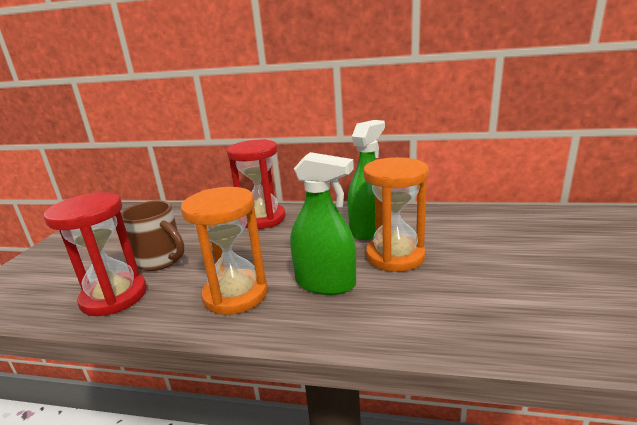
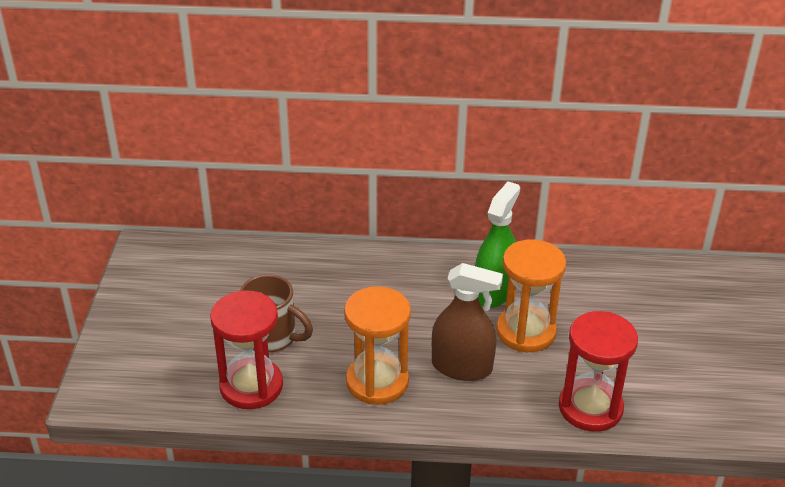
camera: 10 degrees left, 15 degrees up
(262, 219) = (363, 271): red hourglass -> red hourglass (590, 408)
(325, 283) = (462, 367): green spray bottle -> brown spray bottle

